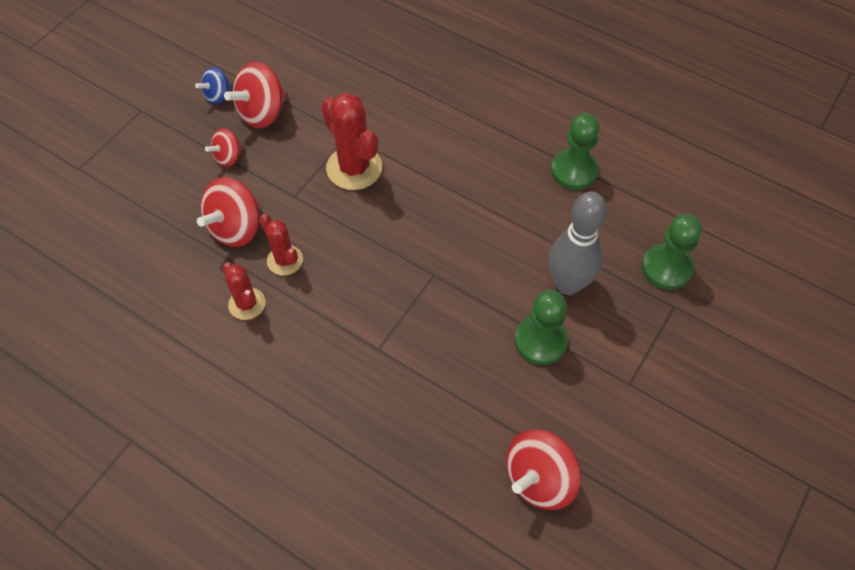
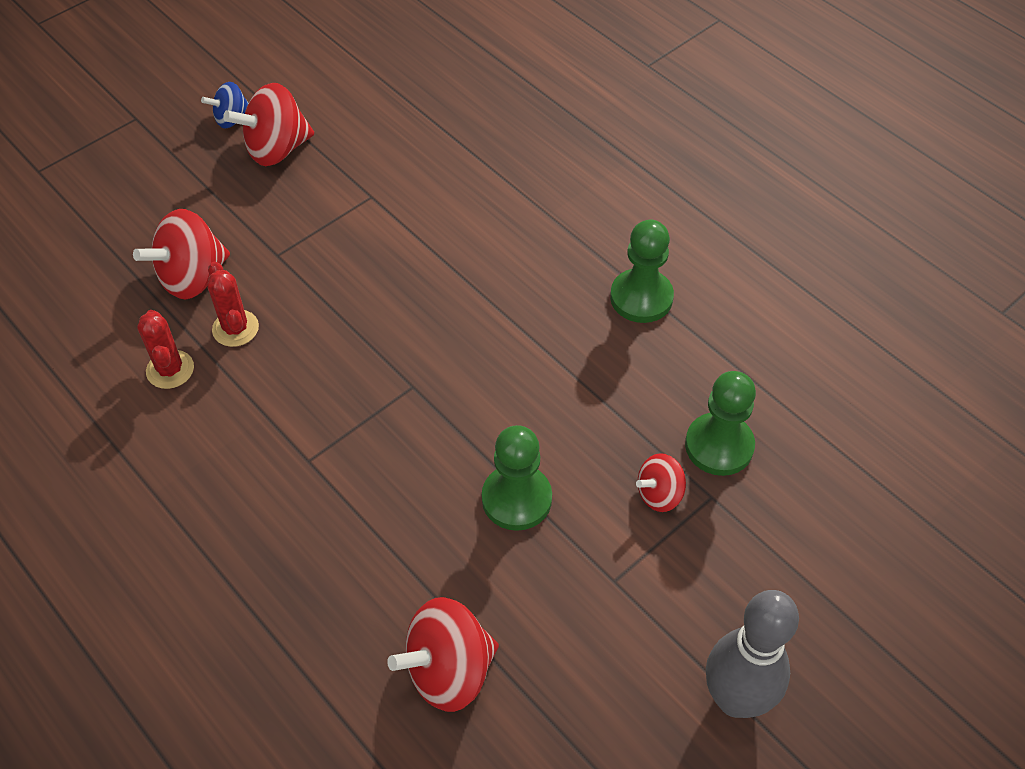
camera: 15 degrees right, 5 degrees down
(228, 157) = (216, 193): red spinning top -> red spinning top (659, 494)
(354, 168) = (362, 237): red cactus -> none
(567, 284) = (579, 436): grey bowling pin -> grey bowling pin (735, 699)

